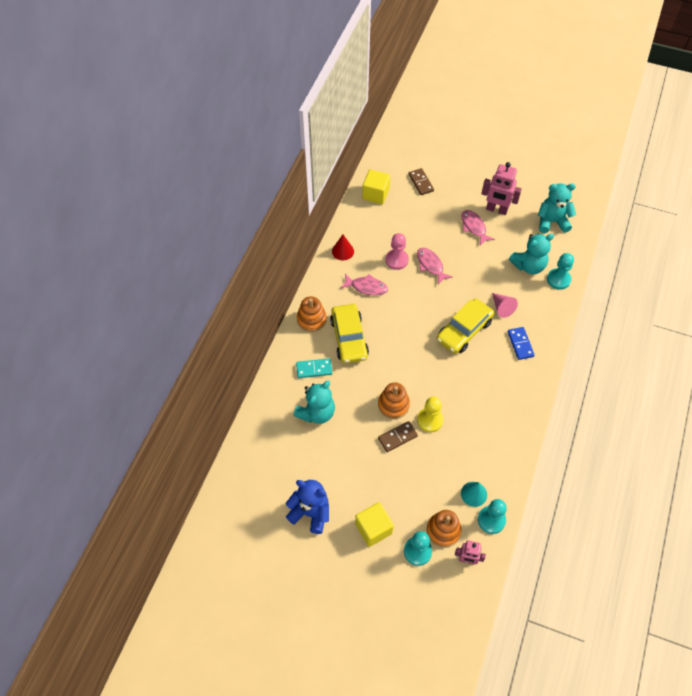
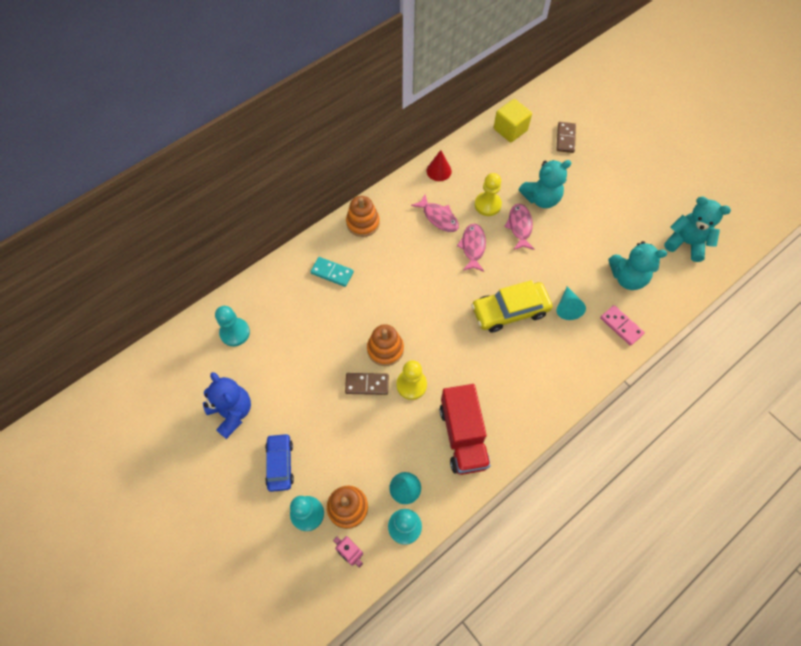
camera: 30 degrees right, 5 degrees up
(316, 413) = (305, 317): turquoise teddy bear -> turquoise teddy bear (541, 198)
(349, 338) = (386, 259): yellow car -> none
(373, 528) = (280, 464): yellow cube -> blue car
(396, 260) = (487, 205): pink pawn -> yellow pawn
(474, 227) = (593, 209): pink fish -> pink fish (473, 247)
(489, 436) = (463, 436): none -> red truck
(496, 210) = (630, 202): pink robot -> none
(502, 308) = (567, 307): pink cone -> turquoise cone
(520, 344) = (562, 356): blue domino -> none
(546, 302) = (621, 326): none -> pink domino
(558, 279) = (652, 308): turquoise pawn -> turquoise pawn (235, 332)

